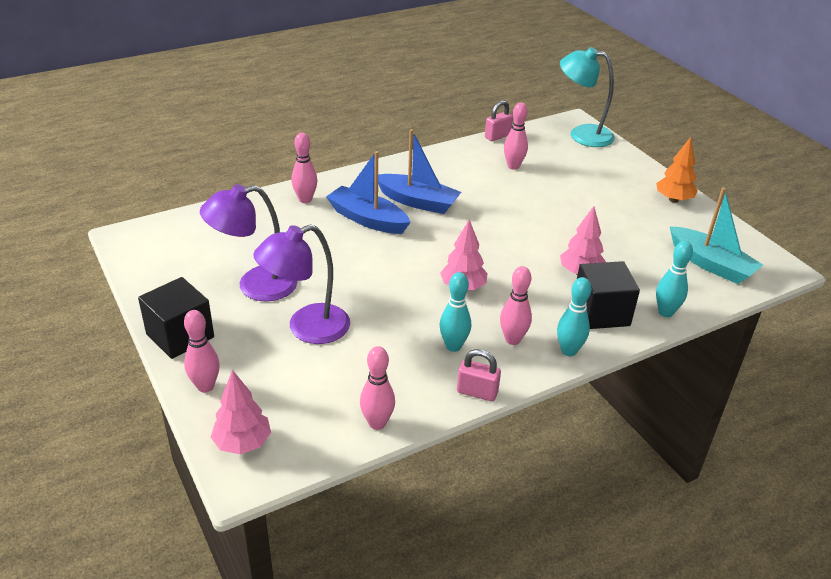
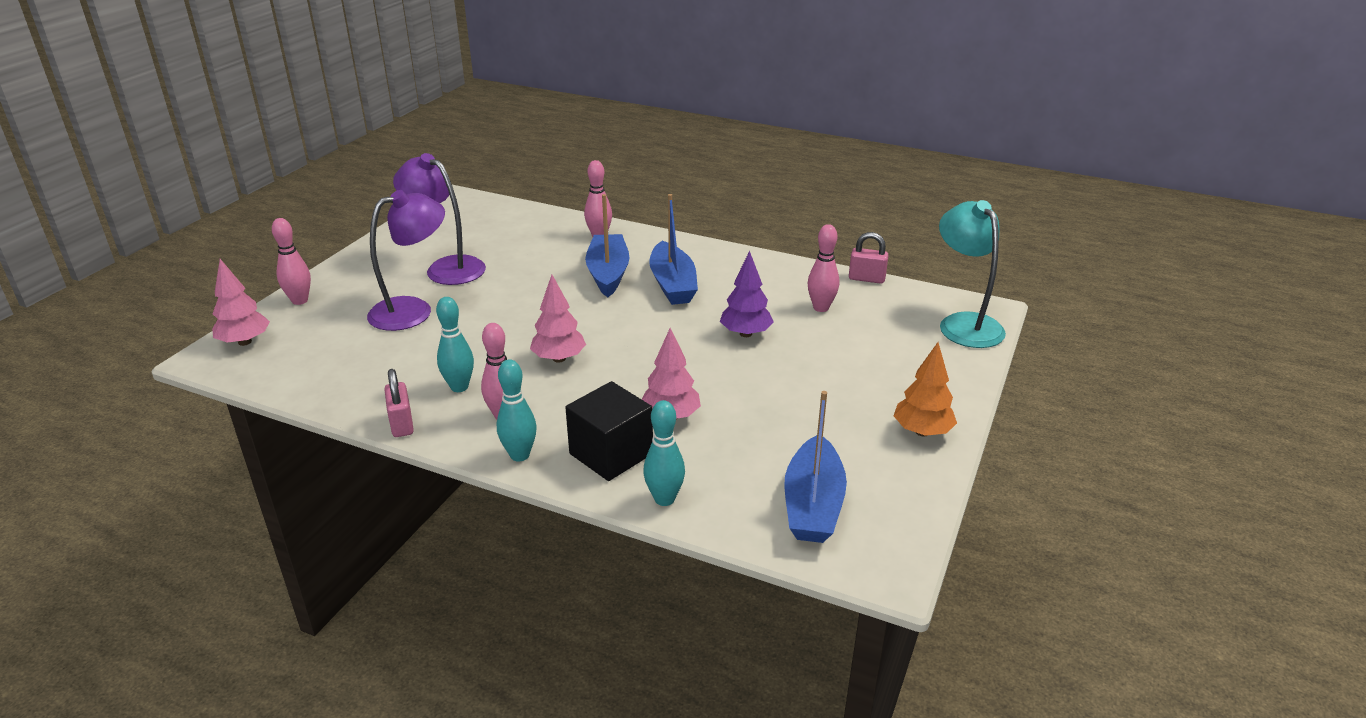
camera: 55 degrees right, 5 degrees down
(180, 335) = (352, 266): black cube -> none
(307, 328) = (413, 310): purple lamp -> purple lamp turned 120 degrees clockwise
(377, 423) = (315, 390): pink bowling pin -> none
(513, 204) = (745, 333): none -> purple tree
(711, 264) = (813, 504): turquoise boat -> blue boat

